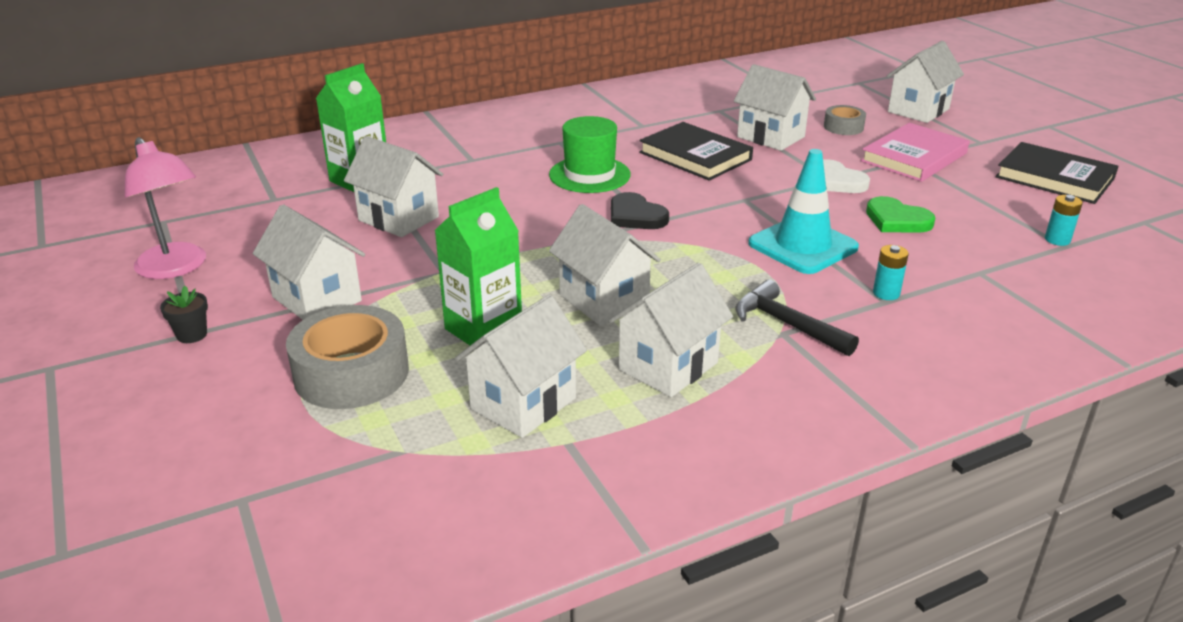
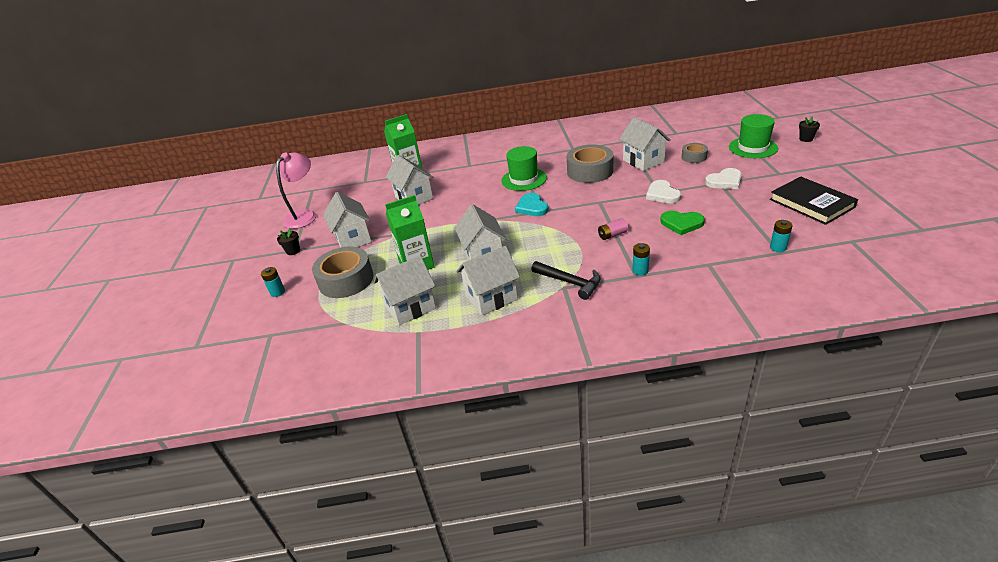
camera: 25 degrees right, 5 degrees up
(176, 268) = (305, 216): pink lamp -> pink lamp turned 135 degrees counterclockwise
(206, 416) = (277, 292): none -> turquoise battery
(635, 216) = (532, 207): black heart -> turquoise heart
(695, 156) = (590, 171): black book -> grey tape
(787, 324) = (570, 282): black hammer -> black hammer turned 150 degrees clockwise
(802, 246) = (612, 235): turquoise traffic cone -> pink battery
(897, 220) = (681, 223): green heart -> green heart turned 45 degrees counterclockwise
(914, 157) = (724, 181): pink book -> white heart
(918, 110) = (753, 147): white house -> green hat
(981, 96) = (806, 139): none -> black flower pot

